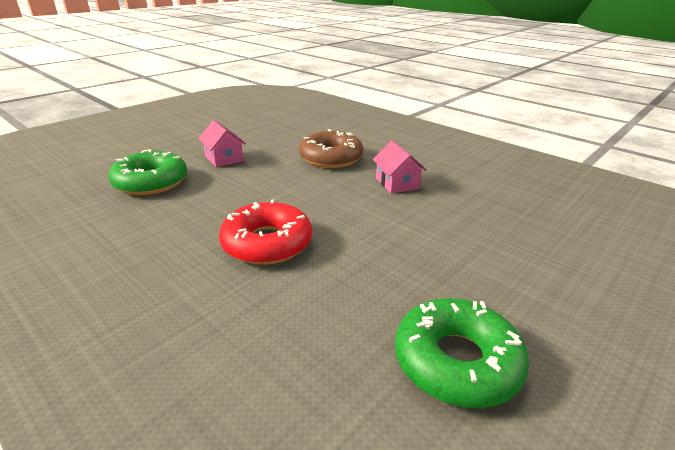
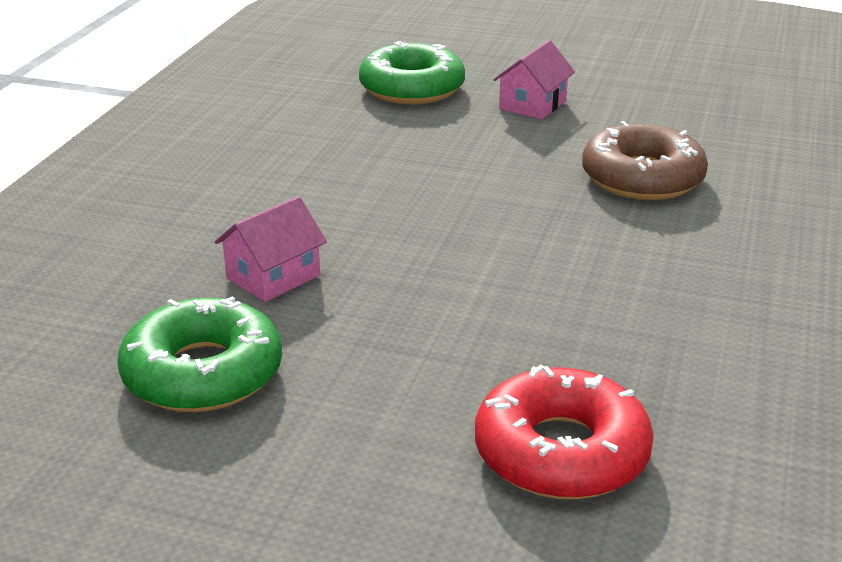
camera: 65 degrees right, 0 degrees up
(267, 243) = (340, 201): red donut -> red donut (561, 452)
(397, 183) = (617, 254): pink house -> pink house (273, 277)

